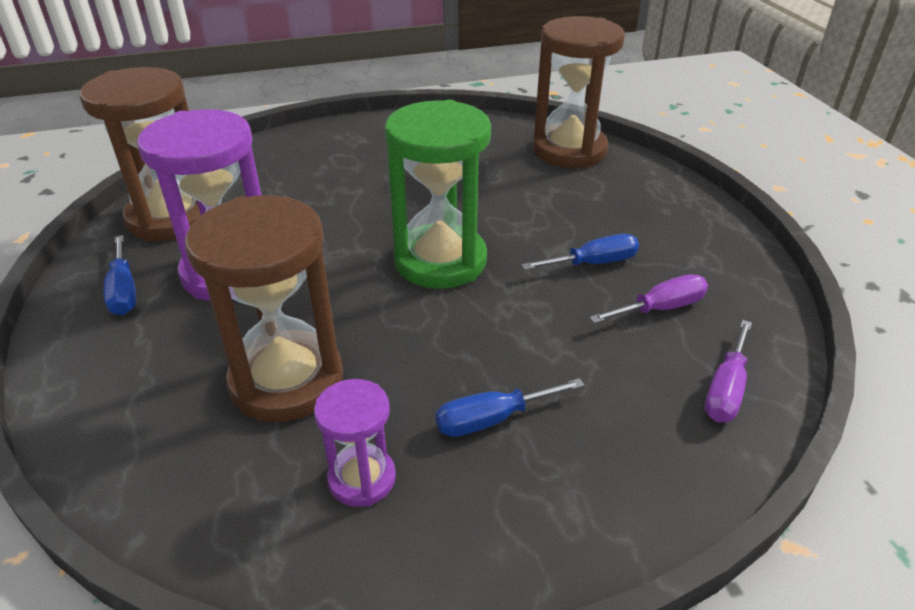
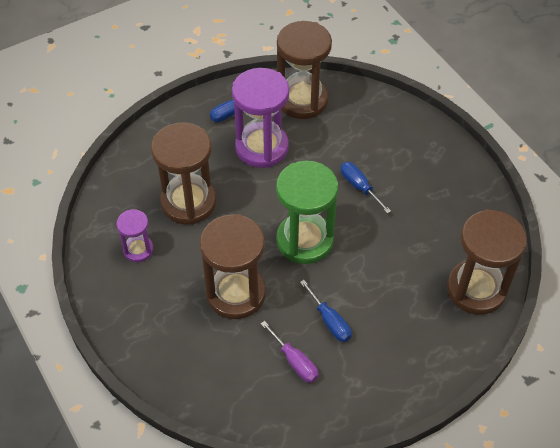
camera: 75 degrees right, 15 degrees up
(492, 419) = (184, 292): blue screwdriver -> blue screwdriver (359, 187)
(517, 351) = (236, 294): none -> brown hourglass
(725, 389) = (232, 397): purple screwdriver -> none

